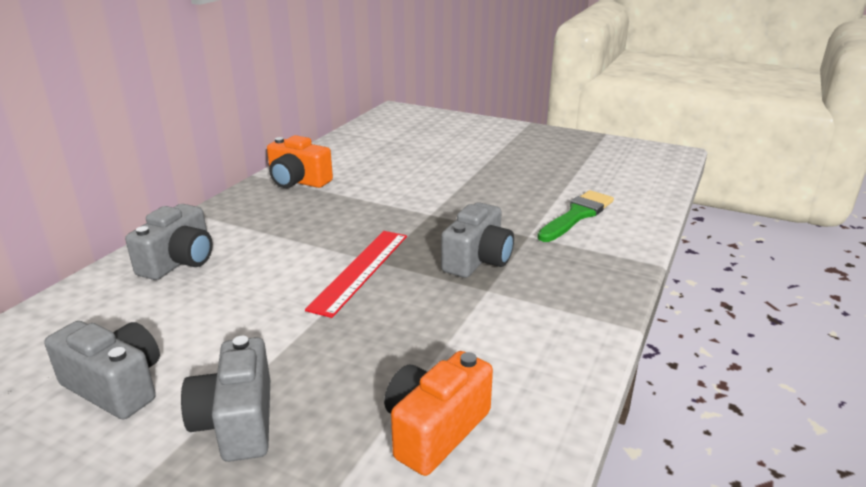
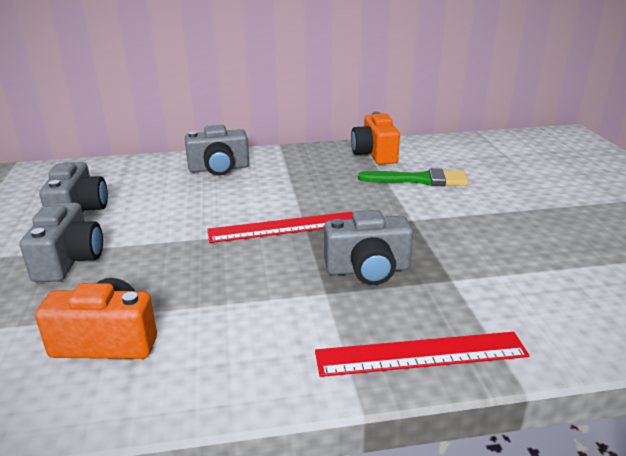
camera: 55 degrees right, 0 degrees up
(237, 422) = (69, 260): grey camera -> grey camera turned 135 degrees clockwise
(577, 215) = (542, 293): green brush -> green brush (419, 180)
(599, 283) = (421, 354): none -> red ruler

